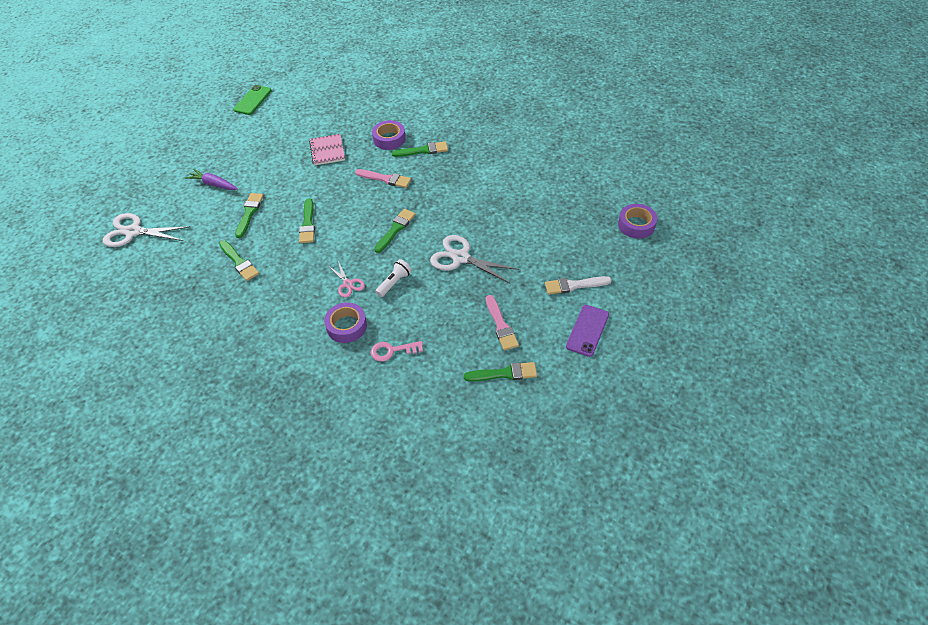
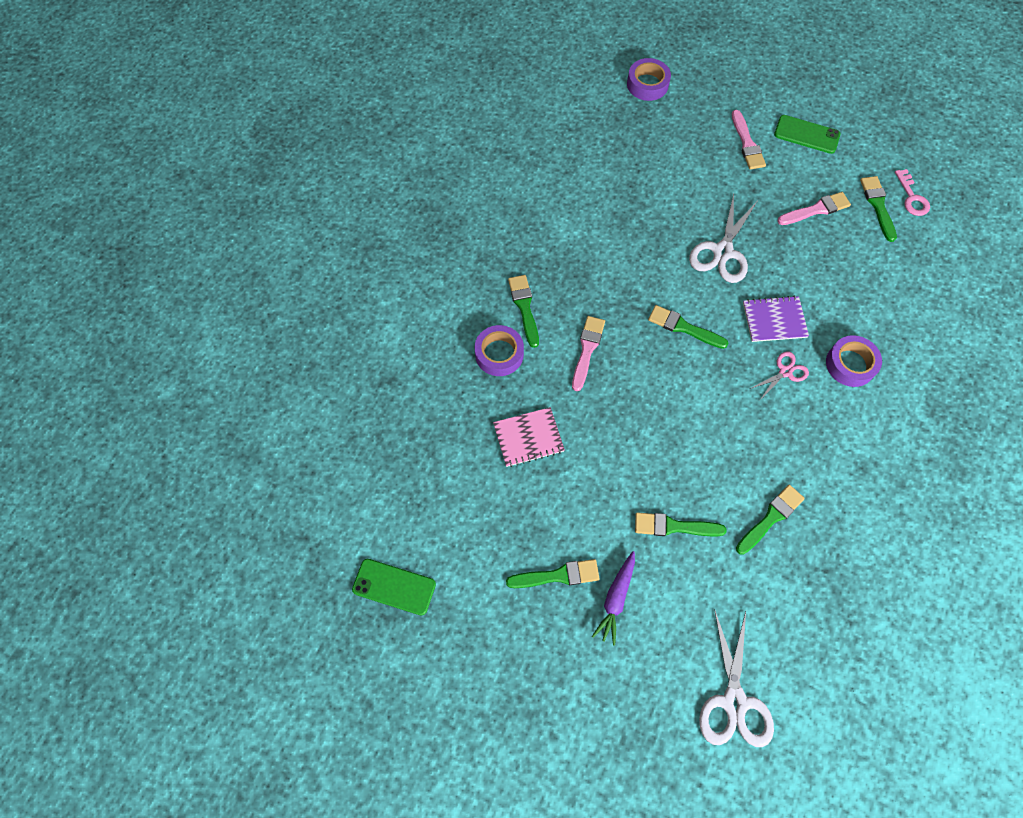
camera: 95 degrees left, 15 degrees up
(308, 224) = (686, 439): green brush -> green brush (557, 575)
(392, 351) = (874, 312): pink key -> pink key (912, 197)
(394, 283) = (774, 320): white flashlight -> purple notebook
(574, 285) = (747, 143): white brush -> pink brush
(587, 330) = (806, 134): purple phone -> green phone

